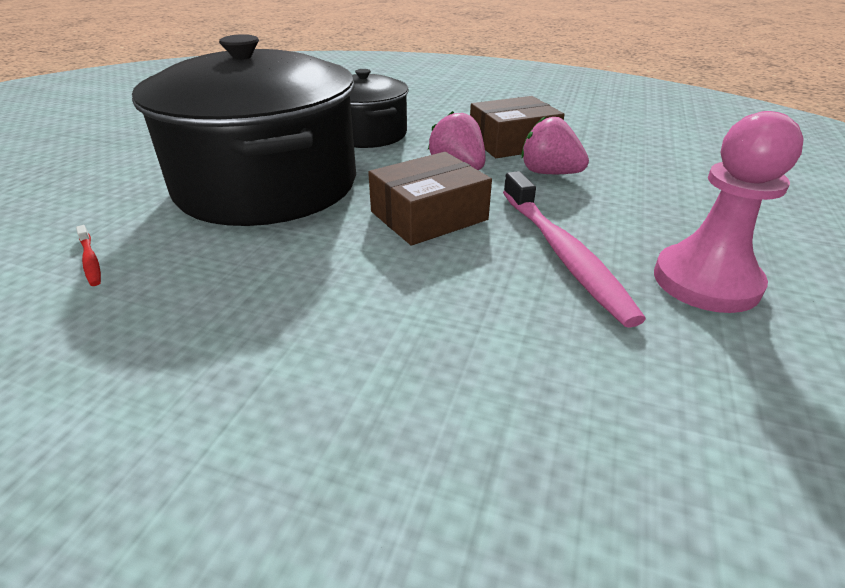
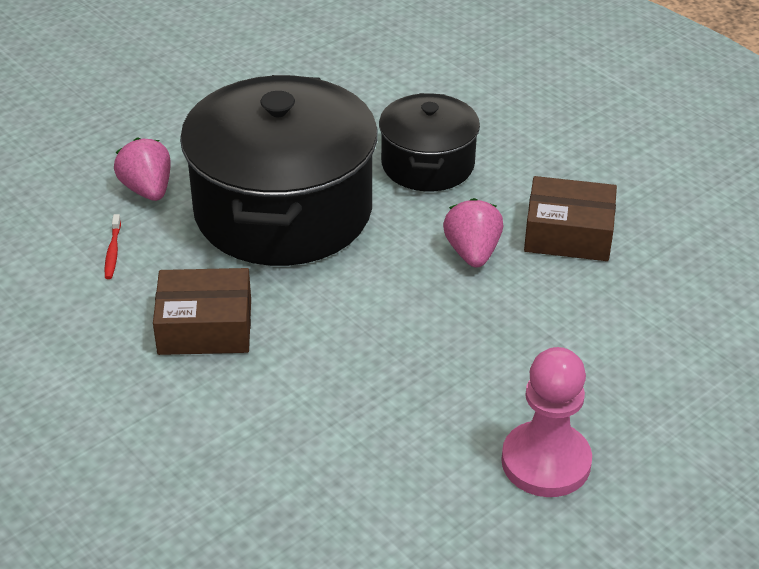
camera: 30 degrees right, 5 degrees up
(429, 216) = (391, 304): brown box -> brown box (205, 327)
(549, 173) = (556, 293): pink strawberry -> pink strawberry (147, 190)
(563, 254) = (461, 389): pink toothbrush -> none

